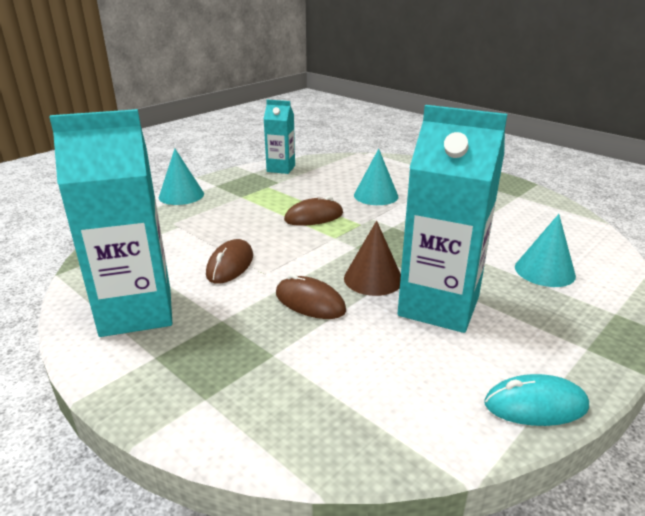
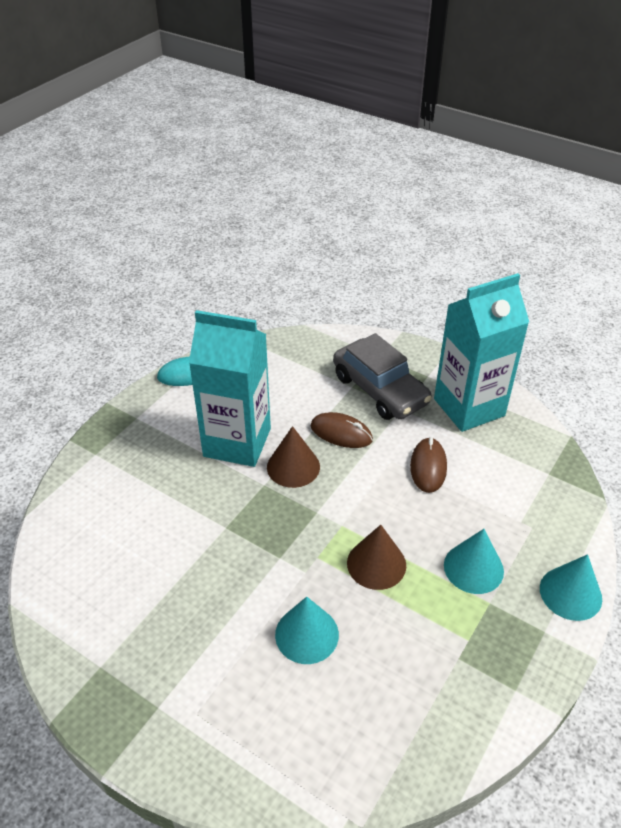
camera: 170 degrees right, 15 degrees up
(235, 345) = (380, 389): none -> grey car
(281, 169) = (477, 711): turquoise carton -> none
(314, 217) = (376, 564): brown mouse -> brown cone
(544, 271) = (131, 499): turquoise cone -> turquoise cone (473, 568)

